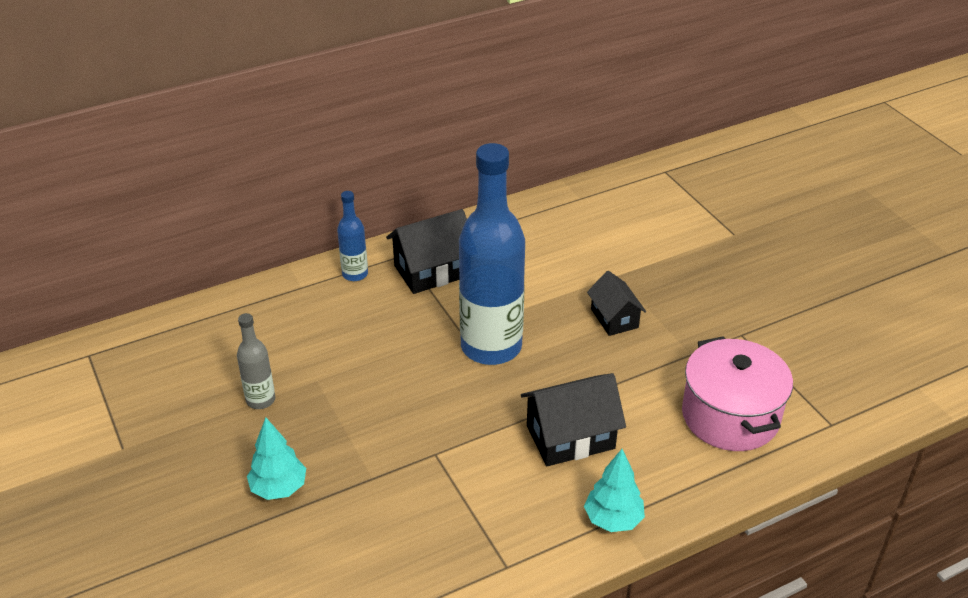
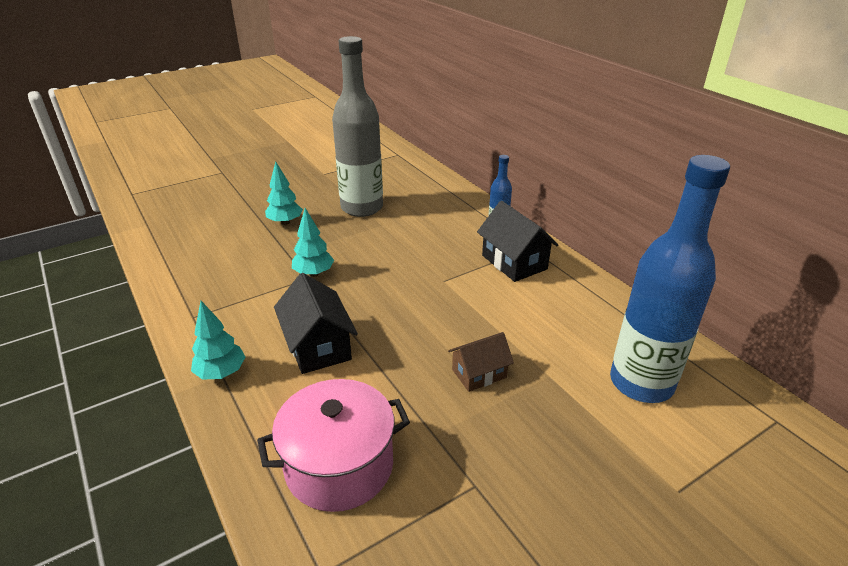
camera: 85 degrees right, 5 degrees down
(260, 400) = (362, 208): grey bottle -> grey bottle, size x2.20
(425, 447) = (314, 273): none -> turquoise tree
(491, 347) = (425, 298): blue bottle -> blue bottle (641, 383)
(614, 318) = (479, 373): black house -> brown house

